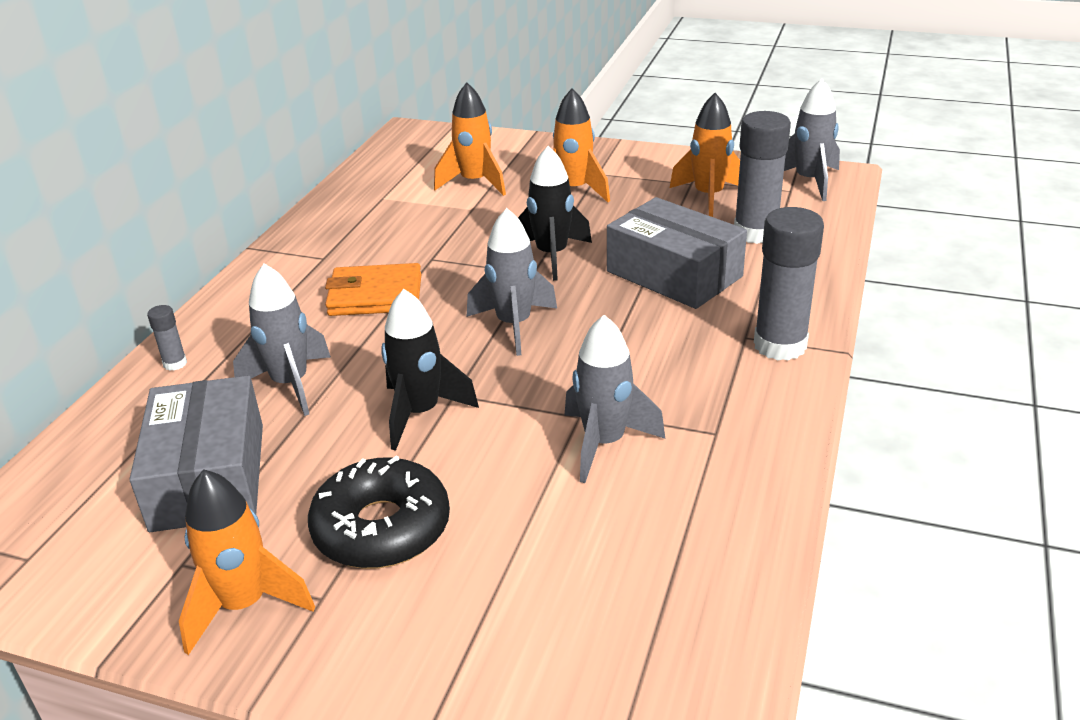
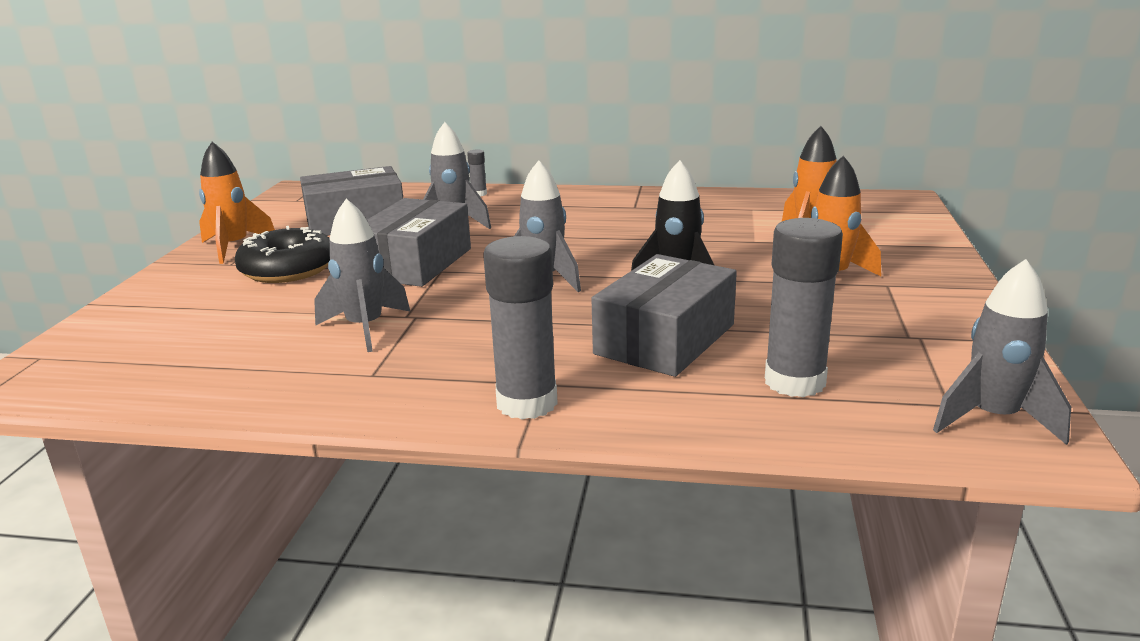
camera: 80 degrees right, 10 degrees down
(375, 295) = (580, 229): orange wallet -> none
(420, 413) = (415, 263): black rocket -> grey box
(708, 197) = (876, 348): orange rocket -> none

